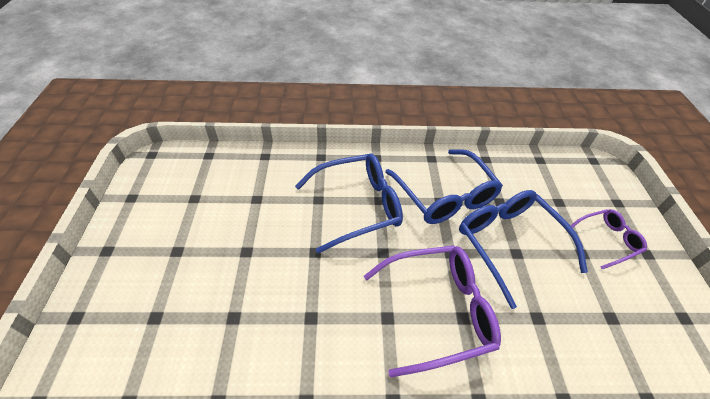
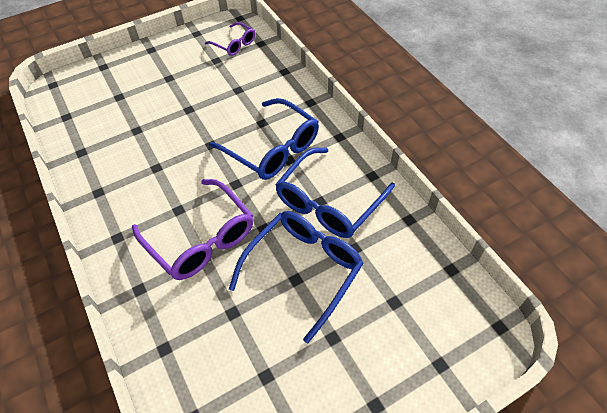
camera: 65 degrees right, 5 degrees up
(606, 240) = (367, 359): purple glasses -> purple glasses (234, 44)

